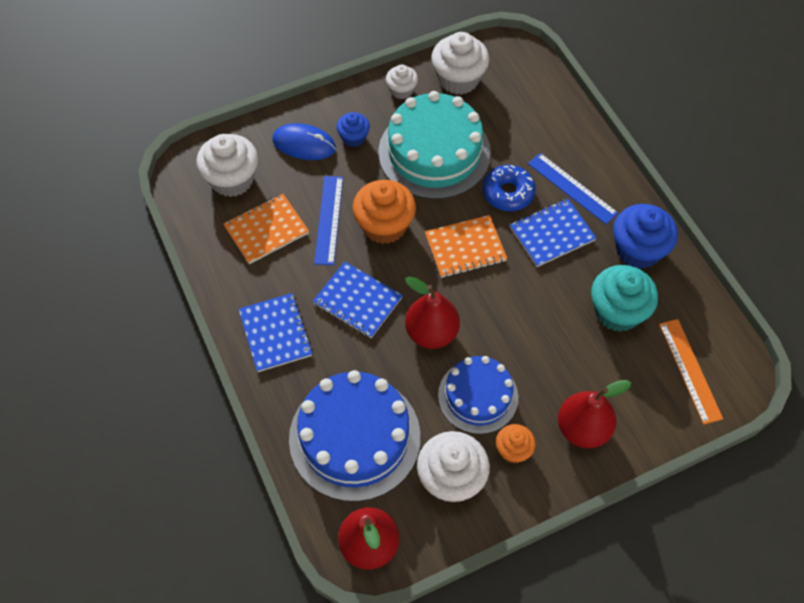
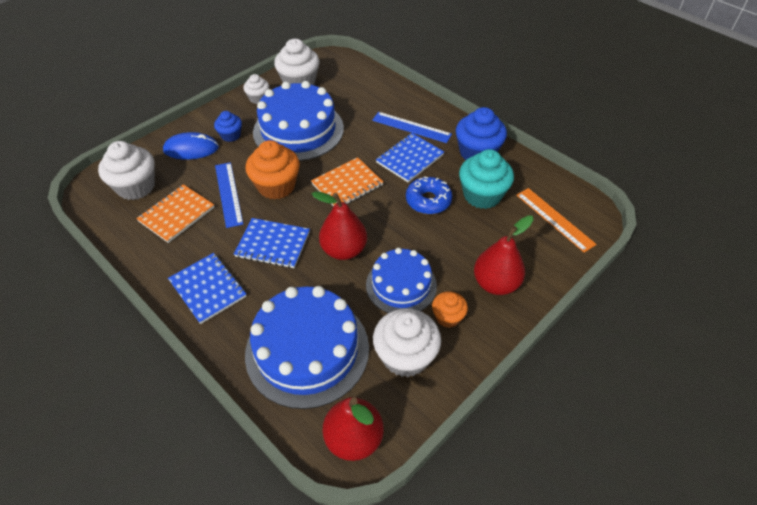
camera: 20 degrees left, 10 degrees down
(434, 152) = (298, 130): turquoise cake -> blue cake
(508, 193) = (365, 141): blue donut -> blue donut (428, 200)

